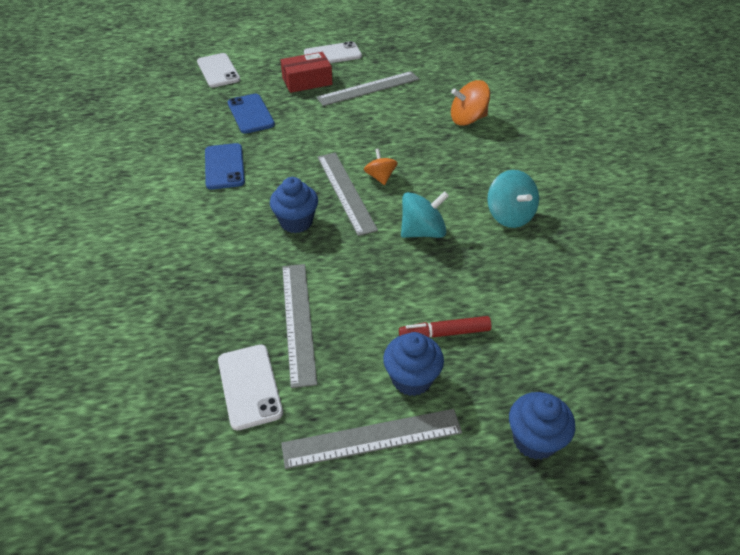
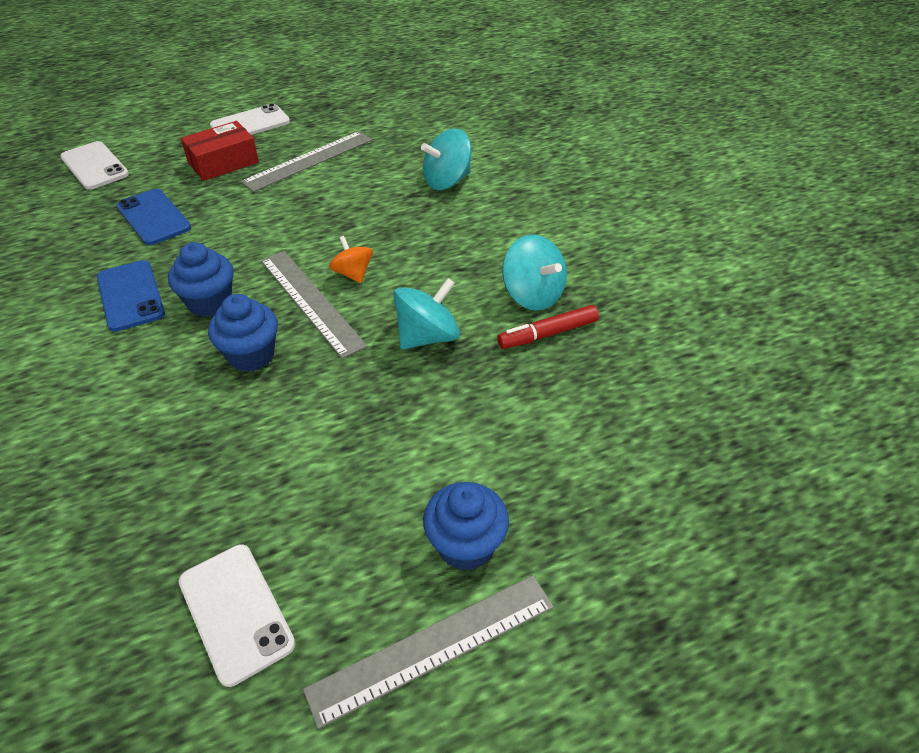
camera: 15 degrees left, 0 degrees up
(298, 321) = (286, 497): grey ruler -> none
(444, 333) = (492, 470): red marker -> red marker (547, 334)
(468, 119) = (447, 181): orange spinning top -> turquoise spinning top
(534, 440) = (650, 593): blue cupcake -> blue cupcake (210, 302)

